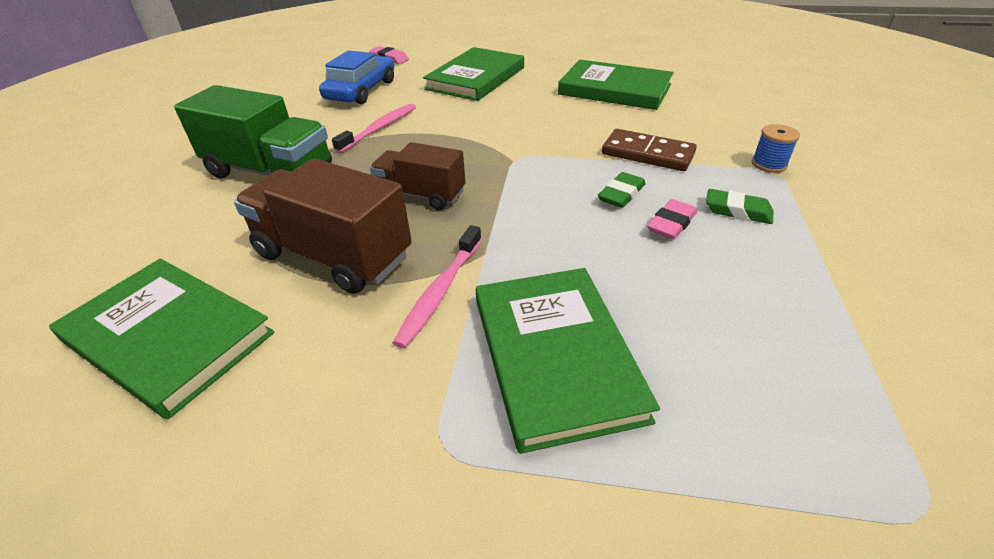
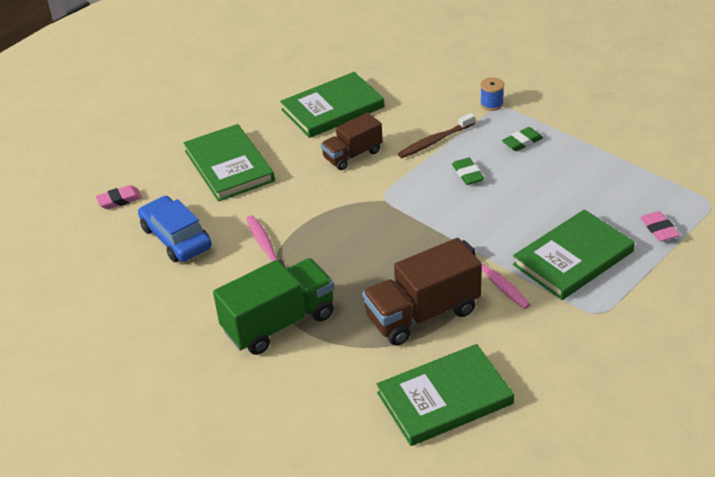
camera: 55 degrees left, 0 degrees up
(421, 195) = (387, 256): brown truck -> brown truck (352, 155)
(555, 356) = (573, 258): green book -> green book turned 60 degrees counterclockwise
(647, 154) = (435, 141): brown domino -> brown toothbrush
(671, 224) = (511, 171): pink eraser -> pink eraser (659, 229)

